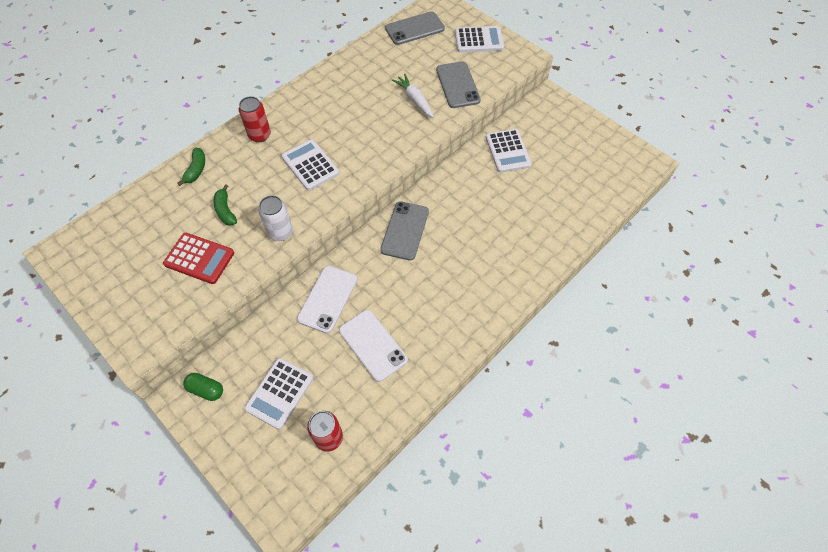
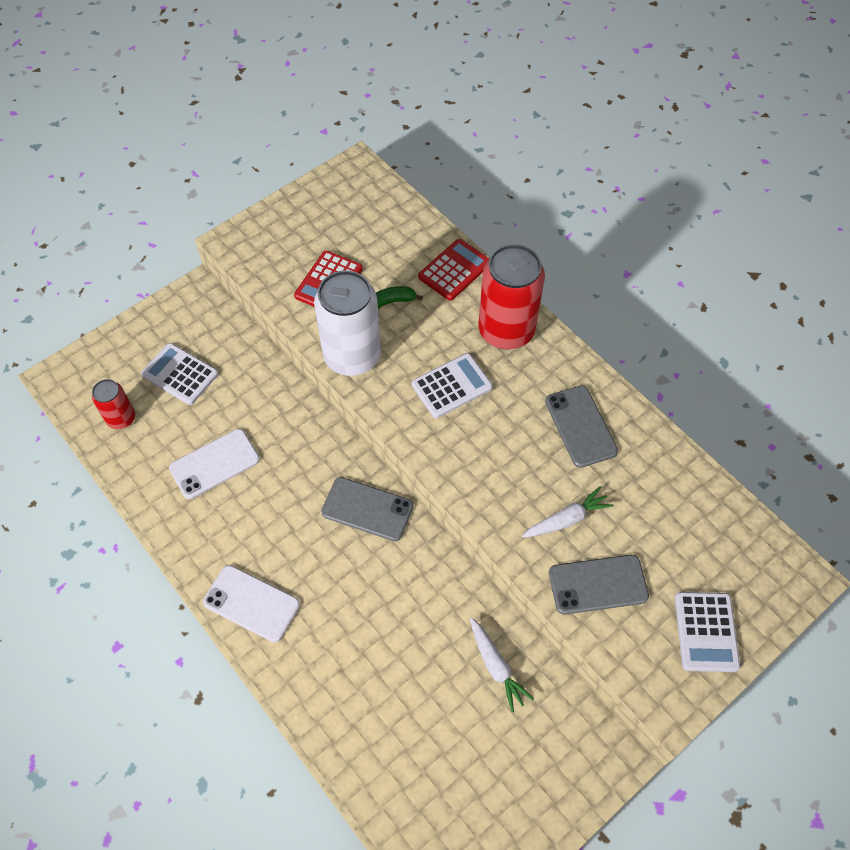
camera: 95 degrees right, 0 degrees up
(196, 170) = (454, 270): green banana -> red calculator
(206, 389) = (199, 311): green capsule -> none
(259, 135) = (506, 331): red can -> red can, size x1.91
(280, 232) = (352, 356): white can -> white can, size x1.91
(327, 299) = (282, 419): white phone -> white phone (251, 603)
(414, 28) = (728, 532): grey phone -> grey phone (580, 426)
(507, 151) = (496, 666): white calculator -> white carrot

